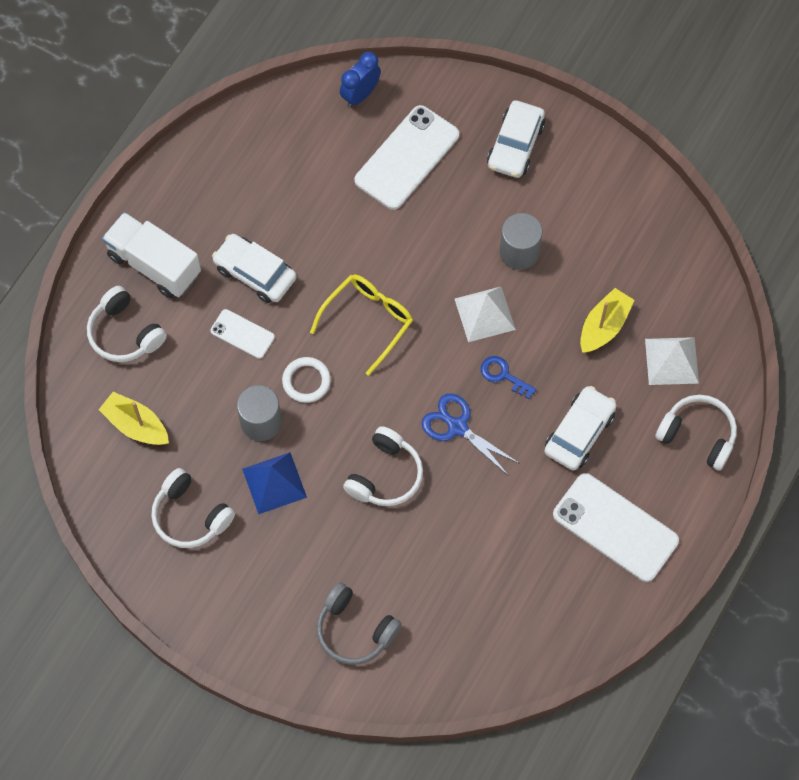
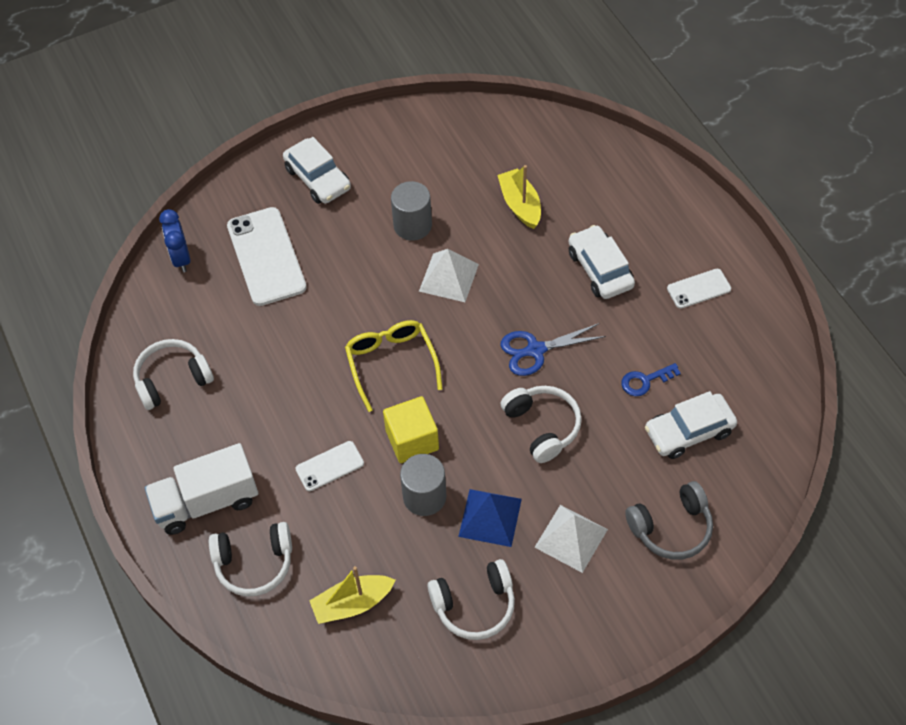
camera: 55 degrees left, 10 degrees down
(255, 273) = (280, 425): white car -> white car (689, 431)
(306, 381) = (412, 440): white ring -> yellow cube
(503, 375) = (513, 293): blue key -> blue key (645, 381)
(615, 527) = (698, 289): white phone -> white phone, size x0.53
(671, 360) = (581, 177): white pyramid -> white pyramid (571, 538)
(697, 435) = (656, 194): white headphones -> white headphones (172, 379)

